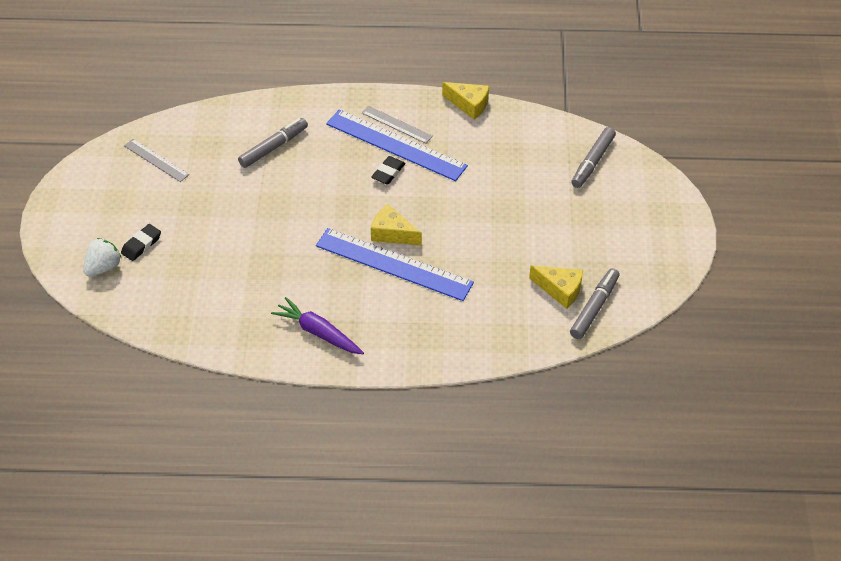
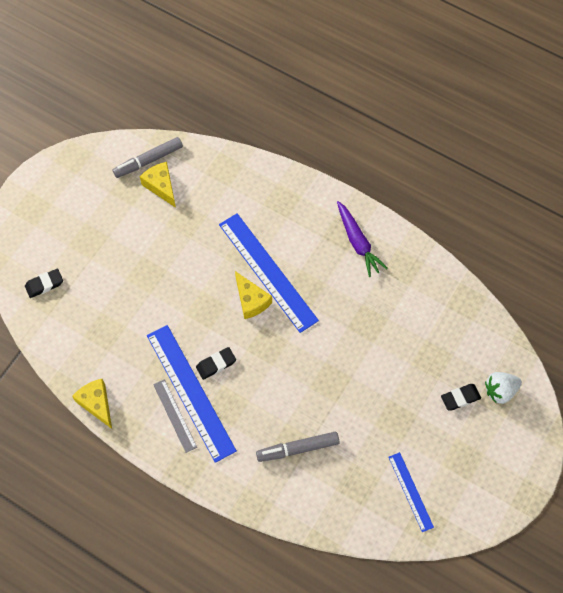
camera: 150 degrees left, 15 degrees up
(156, 160) = (410, 491): grey ruler -> blue ruler
(592, 162) = (44, 284): grey marker -> black eraser

